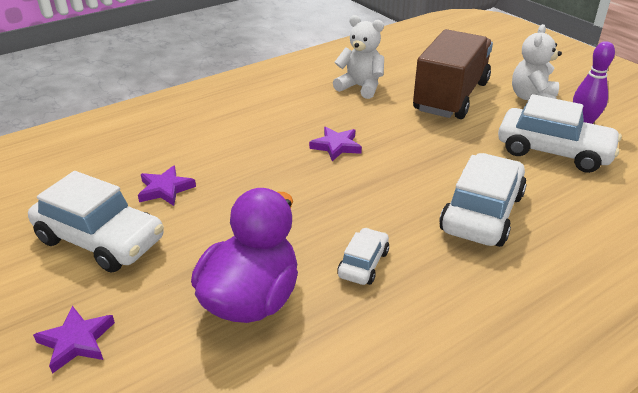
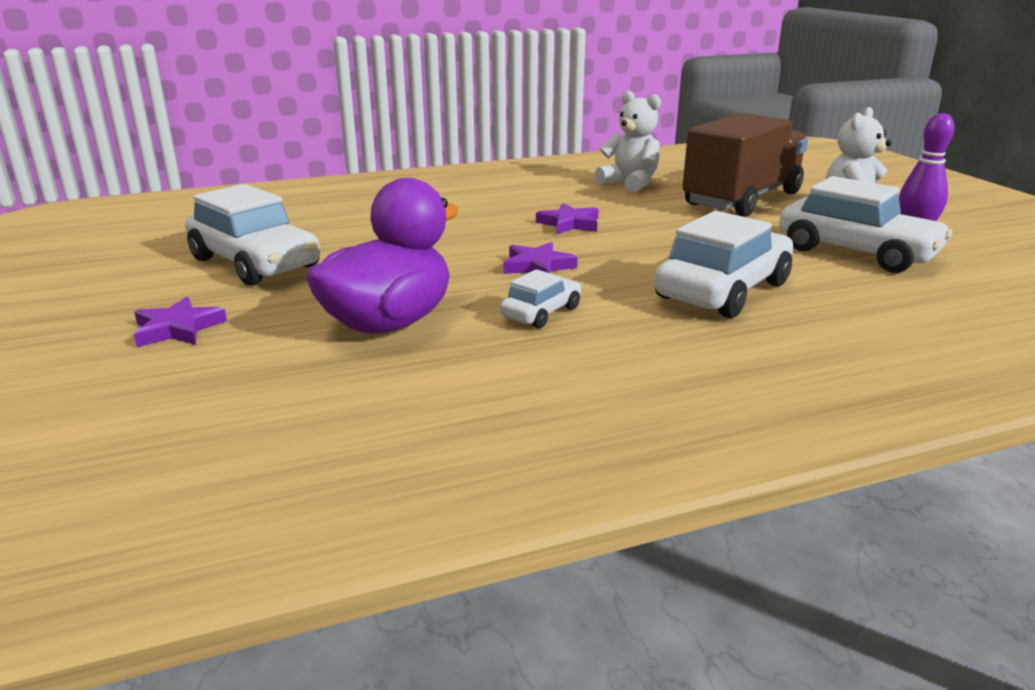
camera: 15 degrees right, 10 degrees down
(165, 189) = (350, 236): purple star -> purple star (537, 266)

